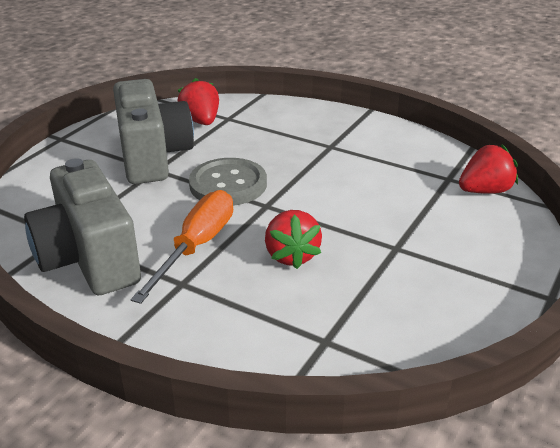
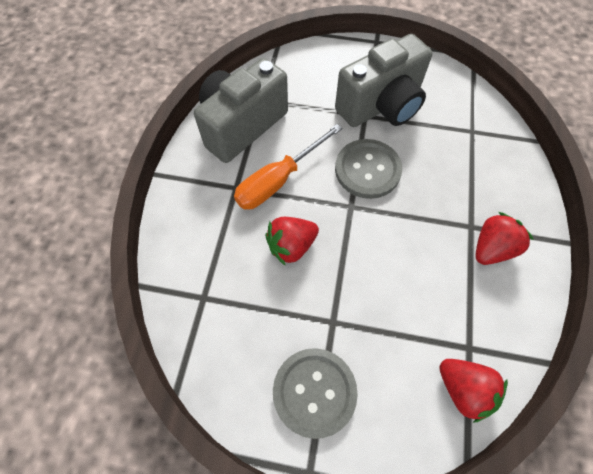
camera: 70 degrees right, 30 degrees up
(196, 246) = (278, 180): orange screwdriver -> orange screwdriver turned 135 degrees clockwise
(201, 121) = (455, 114): red strawberry -> red strawberry (491, 248)
(468, 276) = (314, 392): none -> grey button

